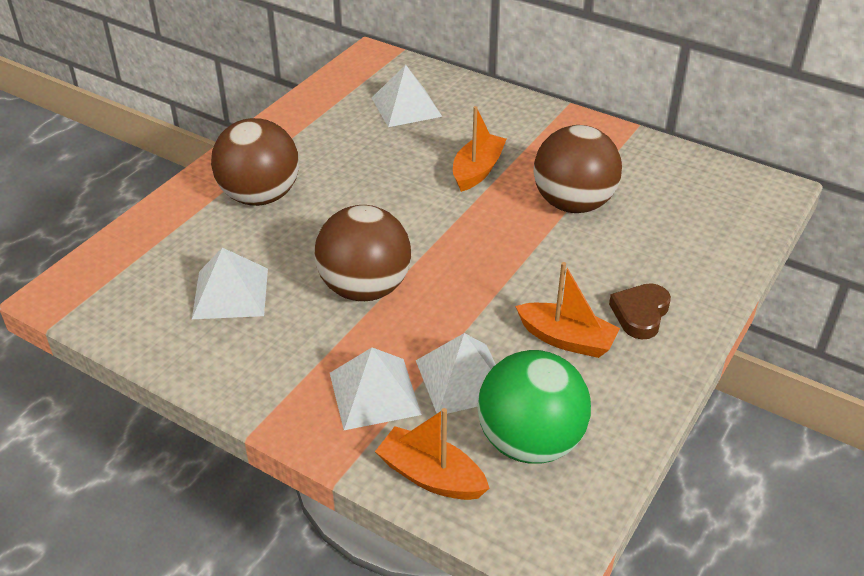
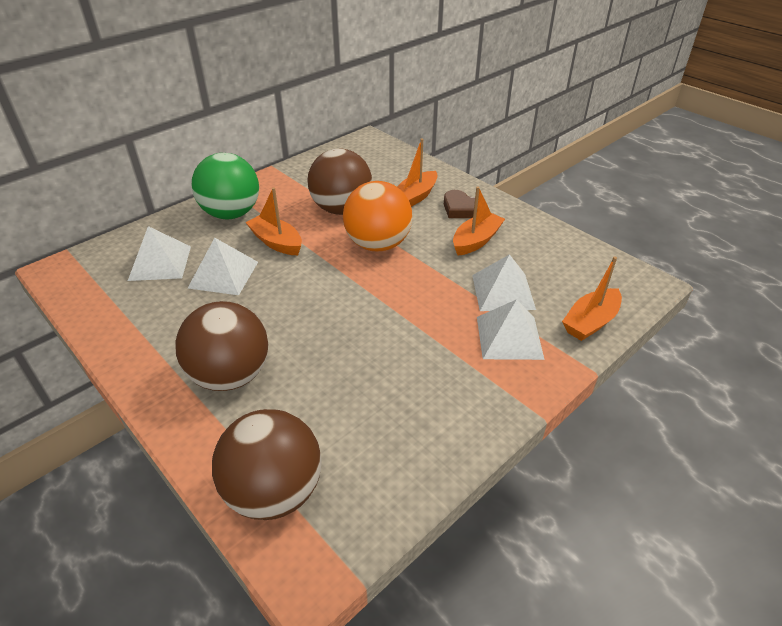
camera: 75 degrees left, 0 degrees up
(230, 293) = (364, 412): white pyramid -> white pyramid (223, 274)
(365, 288) = (391, 325): brown ball -> brown ball (274, 491)
(512, 249) = (378, 244): none -> orange ball
(530, 442) = (564, 274): green ball -> green ball (231, 213)
(643, 263) = (415, 197): none -> orange boat

